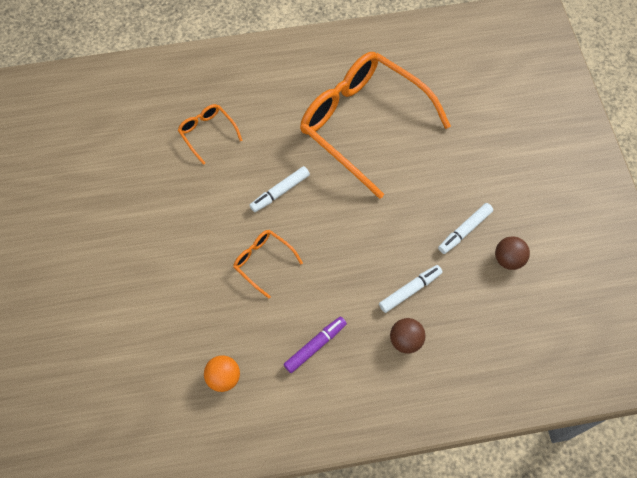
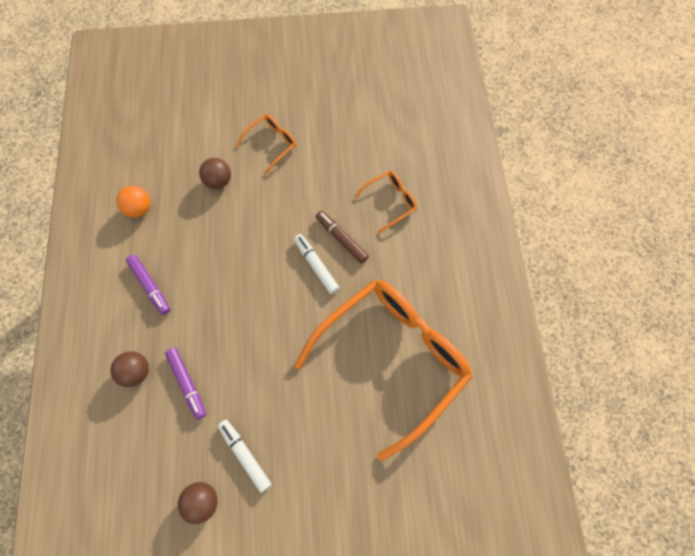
camera: 95 degrees right, 5 degrees up
(186, 298) = (218, 181): none -> brown ball
(250, 172) = (341, 239): none -> brown marker
(263, 262) = (242, 246): orange glasses -> orange glasses (272, 144)
(410, 290) = (187, 383): white marker -> purple marker

